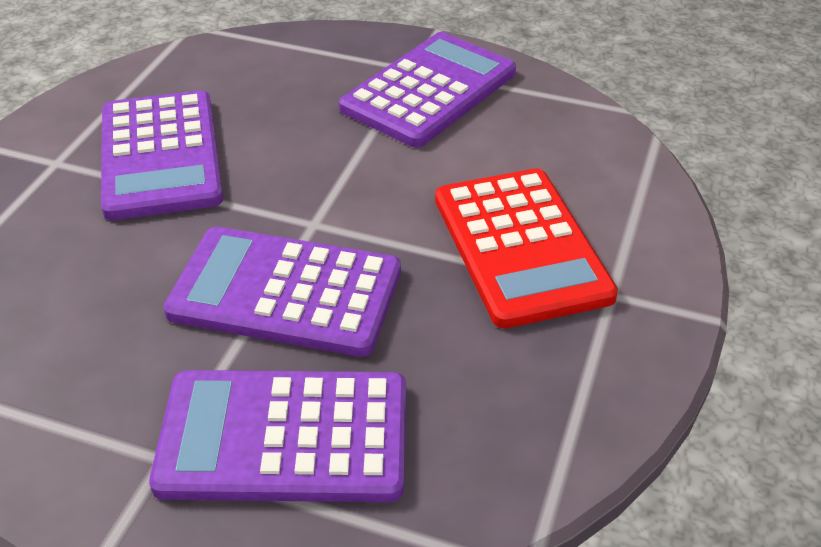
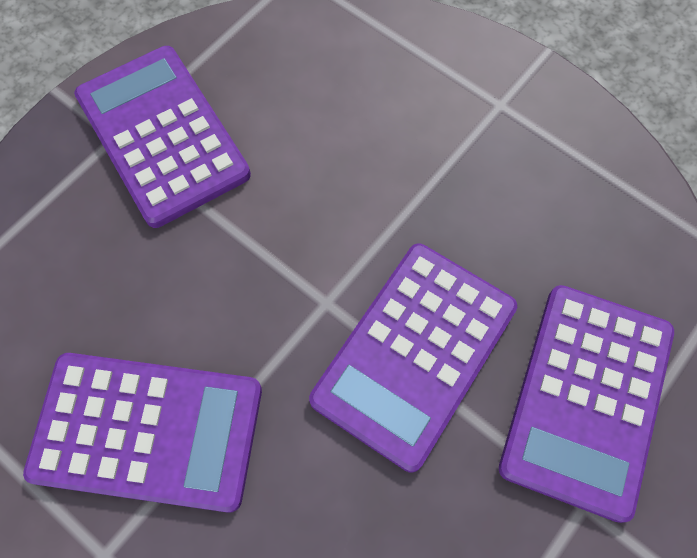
camera: 70 degrees left, 25 degrees up
(521, 247) = (423, 145): red calculator -> none

